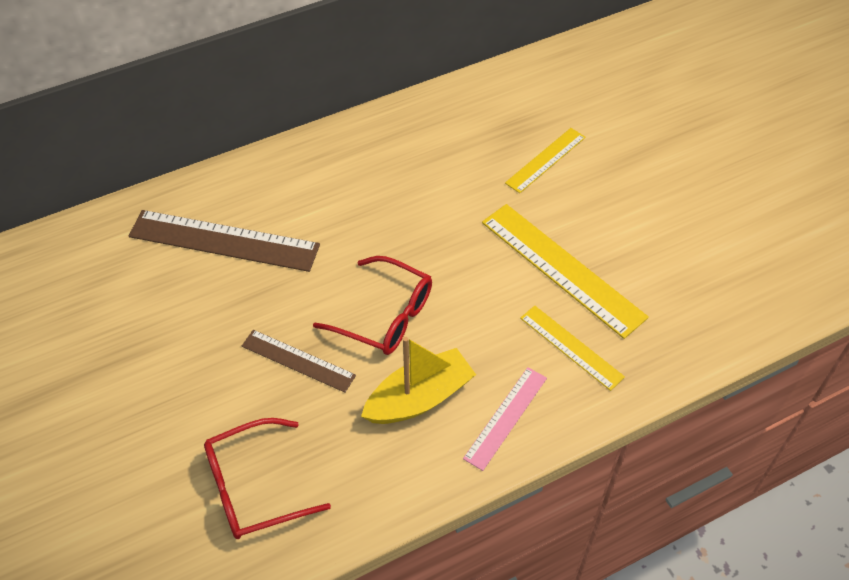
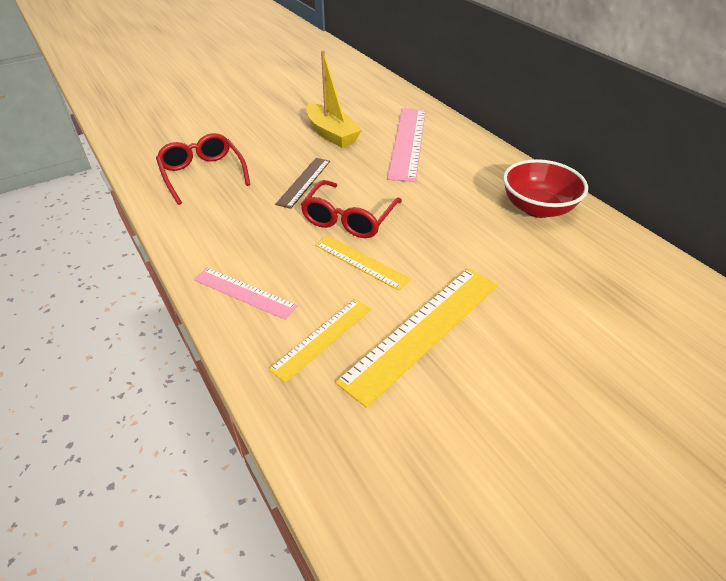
camera: 85 degrees right, 10 degrees down
(224, 240) = (408, 142): brown ruler -> pink ruler
(388, 148) = (537, 208): none -> red bowl
(419, 398) = (268, 241): yellow boat -> yellow boat (331, 134)
(546, 160) = (576, 316): yellow ruler -> yellow ruler (361, 262)

